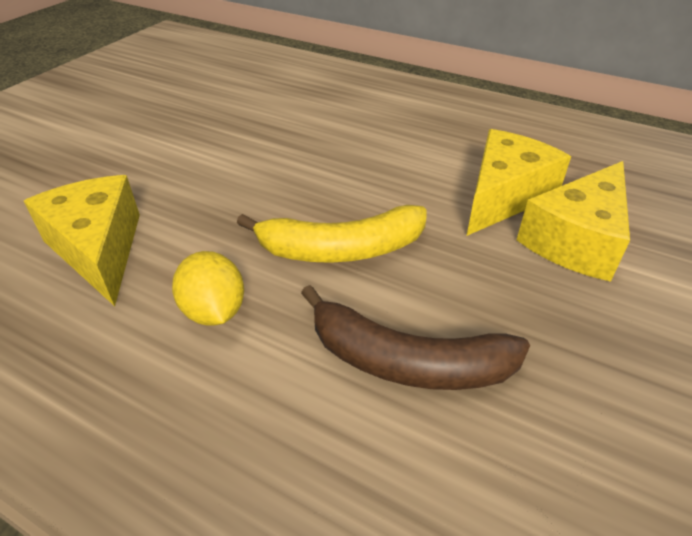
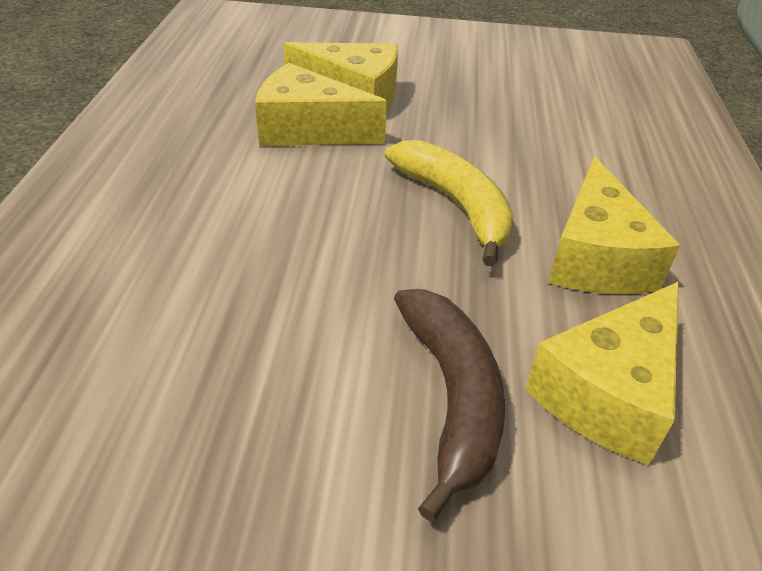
camera: 115 degrees left, 0 degrees up
(214, 311) = (596, 257): yellow lemon -> yellow cheese
(407, 361) = (546, 152): brown banana -> brown banana (451, 397)

